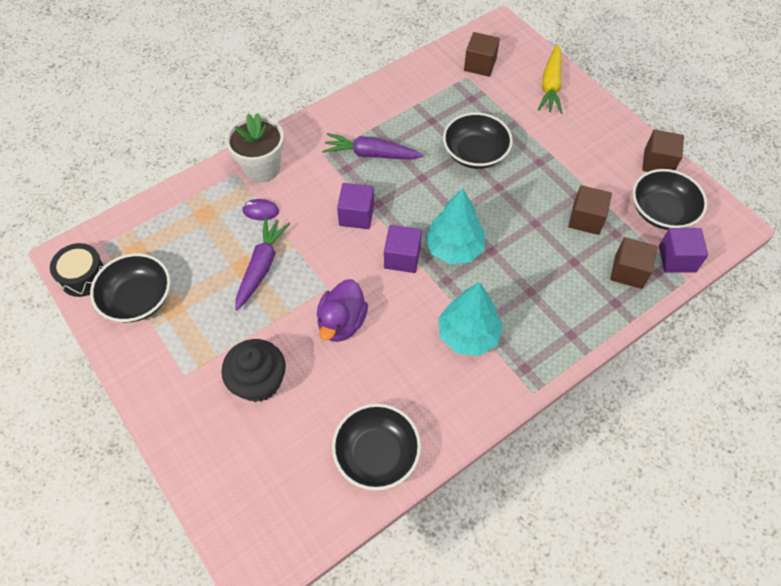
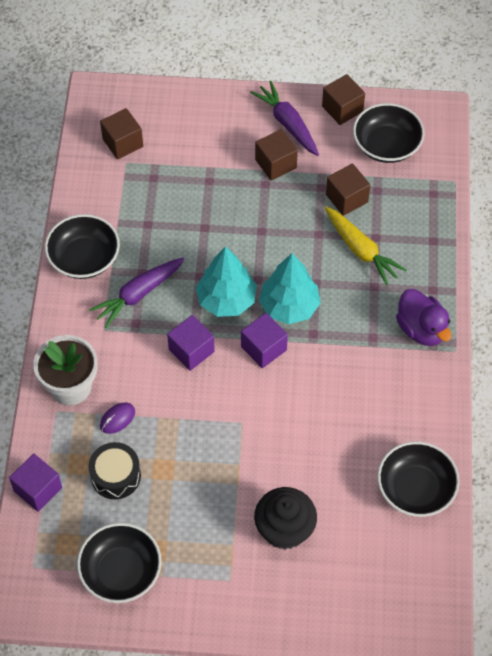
camera: 50 degrees left, 0 degrees up
(83, 276) = (55, 601): black drum -> black drum (115, 476)
(261, 266) = (176, 456): purple carrot -> purple carrot (287, 123)
(342, 322) = (284, 434): purple duck -> purple duck (421, 329)
(468, 335) = (373, 356): turquoise tree -> turquoise tree (226, 300)
(475, 153) = (212, 220): black bowl -> black bowl (84, 258)
(550, 86) = (197, 113): yellow carrot -> yellow carrot (361, 250)
(628, 271) = (415, 210): brown cube -> brown cube (275, 164)
(677, 259) = (433, 172): purple cube -> purple cube (38, 489)

